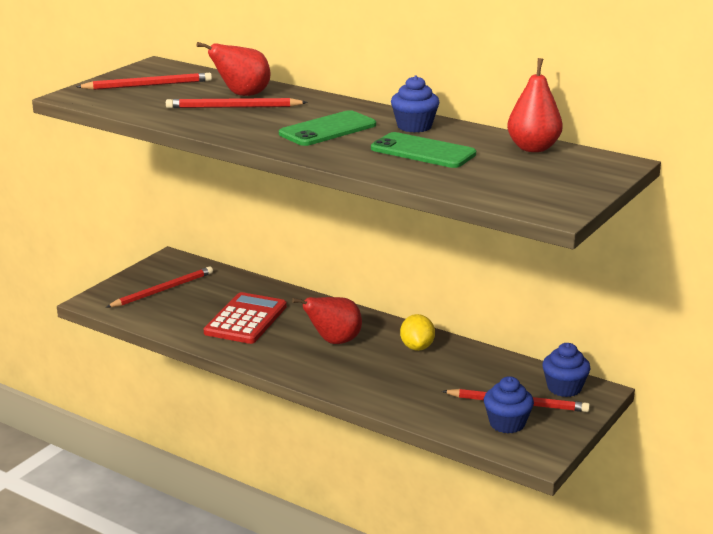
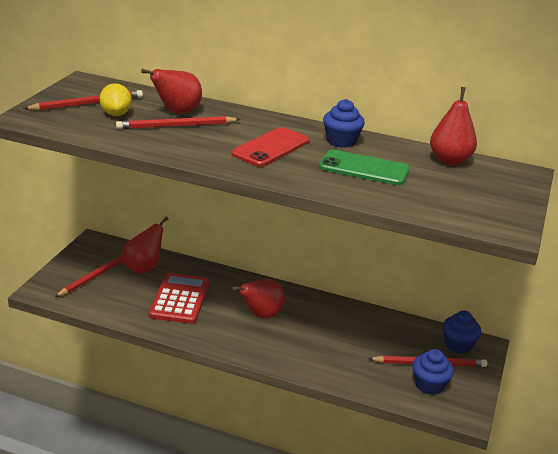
camera: 15 degrees left, 5 degrees up
(217, 287) = (144, 268): none -> red pear
(327, 129) = (271, 147): green phone -> red phone
(417, 347) = (330, 315): yellow lemon -> yellow lemon (116, 114)

